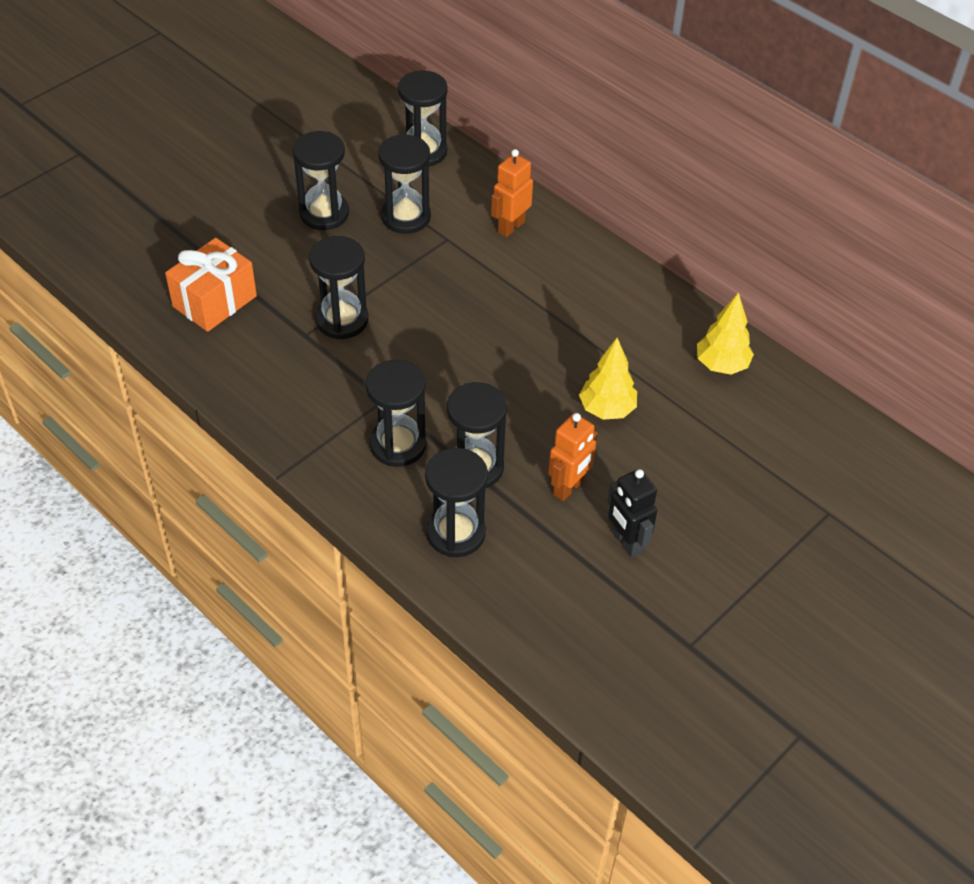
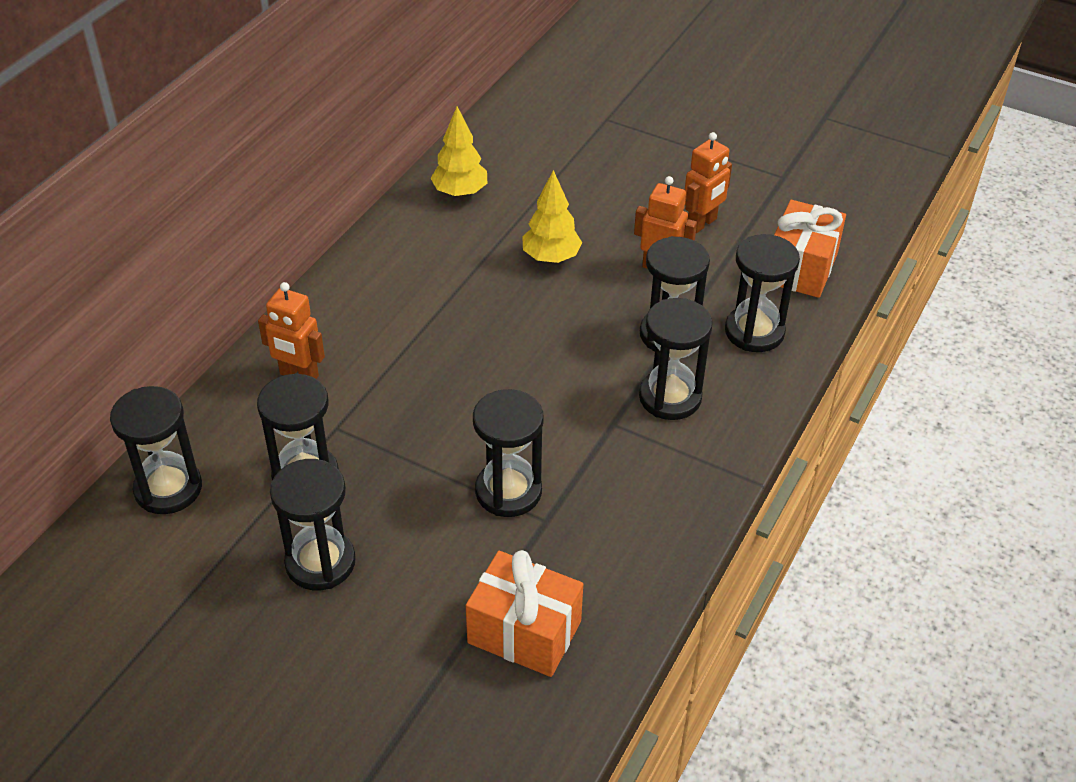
camera: 105 degrees left, 5 degrees down
(533, 605) = (800, 268): none -> orange gift
(626, 543) = (702, 223): black robot -> orange robot

